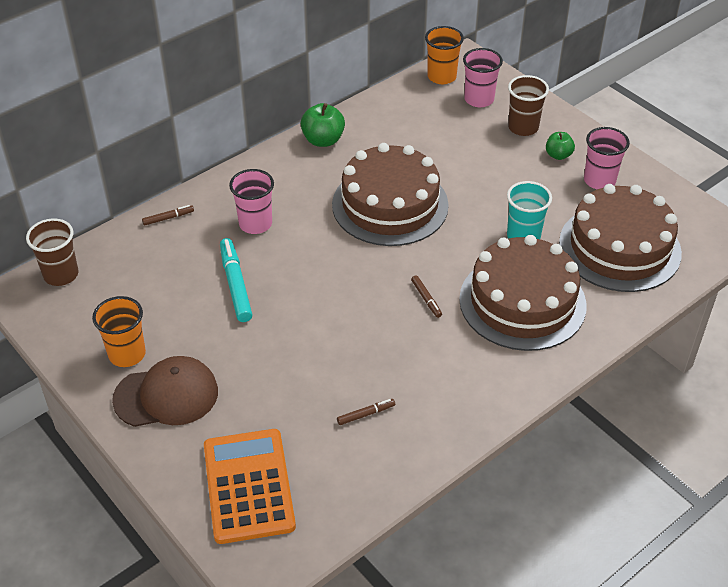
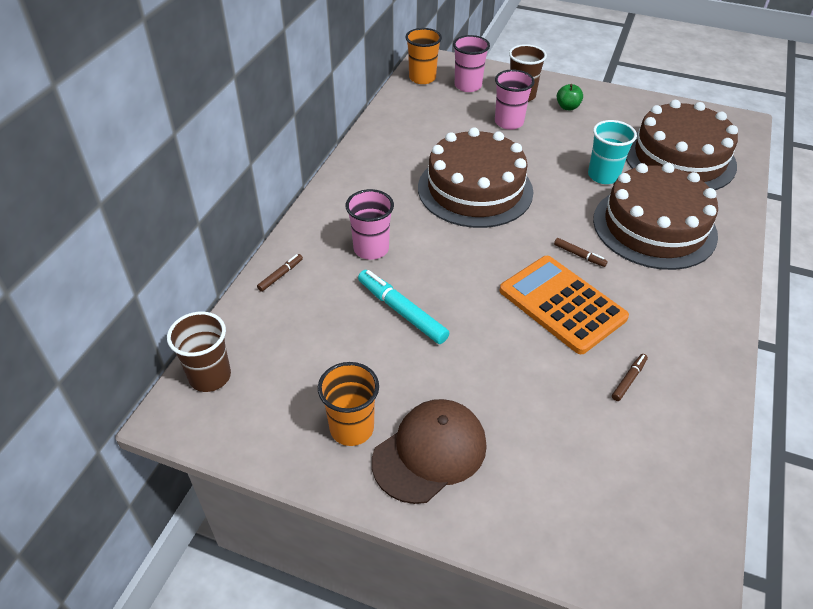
camera: 30 degrees left, 0 degrees up
(248, 486) = (593, 506): orange calculator -> orange calculator (562, 304)
(323, 140) = (368, 157): green apple -> none
(599, 181) = (615, 115): pink cup -> pink cup (509, 122)

